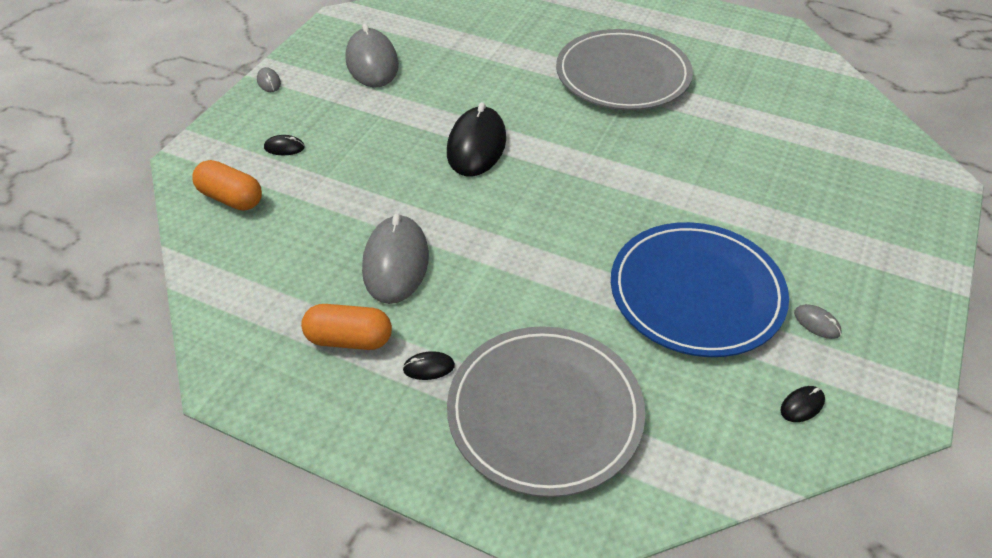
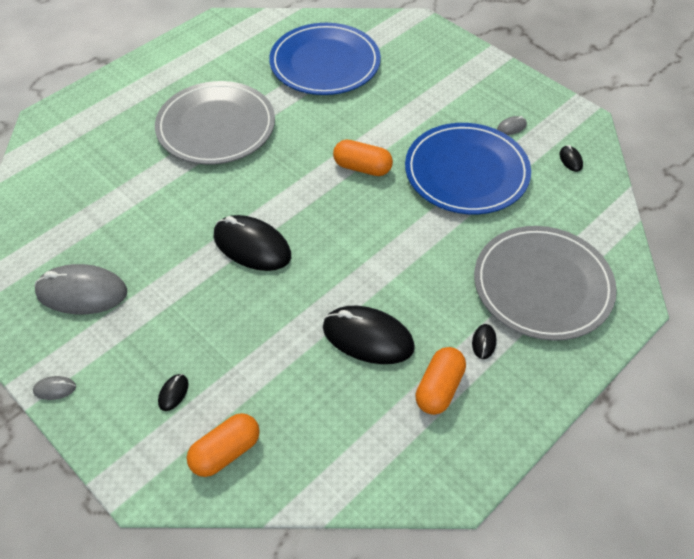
camera: 70 degrees left, 5 degrees up
(395, 263) = (368, 338): grey mouse -> black mouse
(639, 197) = (362, 168): none -> orange capsule
(787, 123) = (325, 63): none -> blue plate

